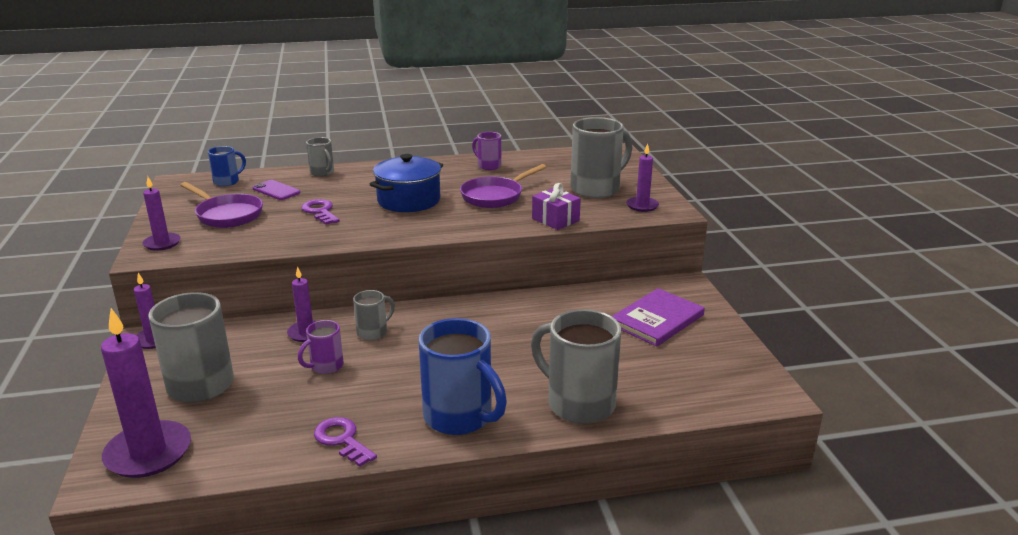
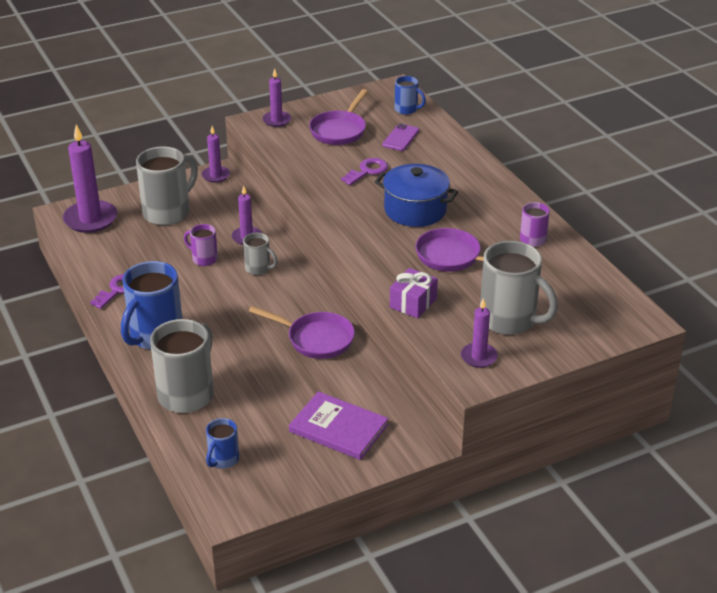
camera: 75 degrees right, 10 degrees up
(322, 173) = (455, 149): grey mug -> none
(517, 314) = (316, 339): none -> purple pan
(694, 390) = (223, 460): none -> blue mug

